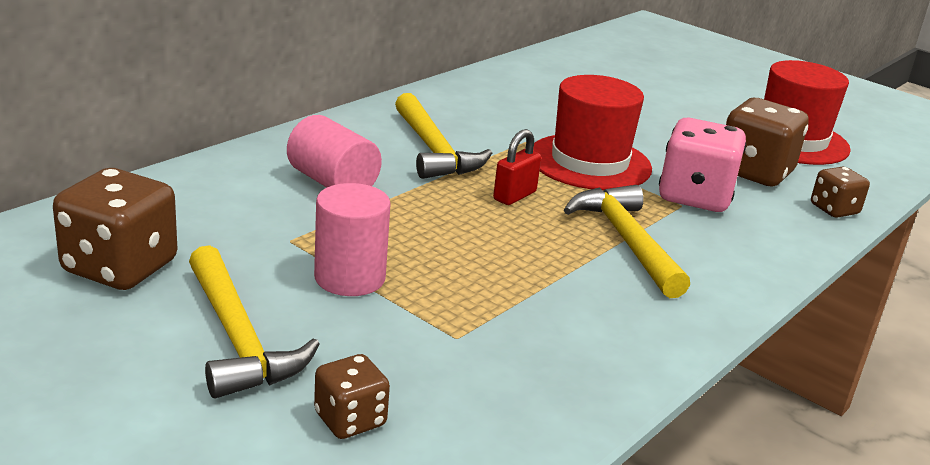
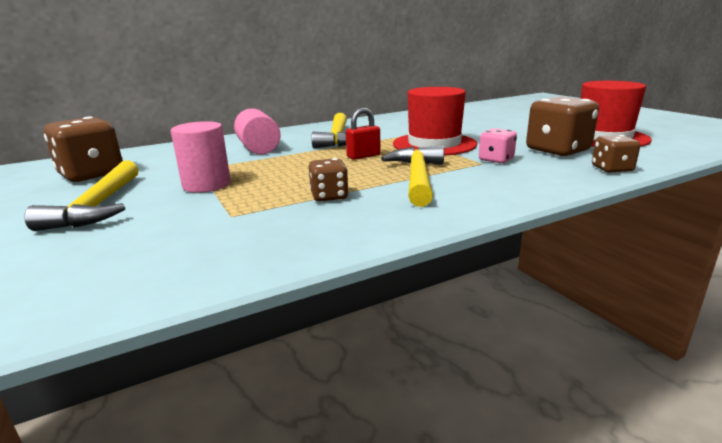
camera: 25 degrees right, 5 degrees down
(350, 420) = (94, 250): brown dice -> brown dice (329, 196)
(694, 197) = (496, 160): pink dice -> pink dice, size x0.56

